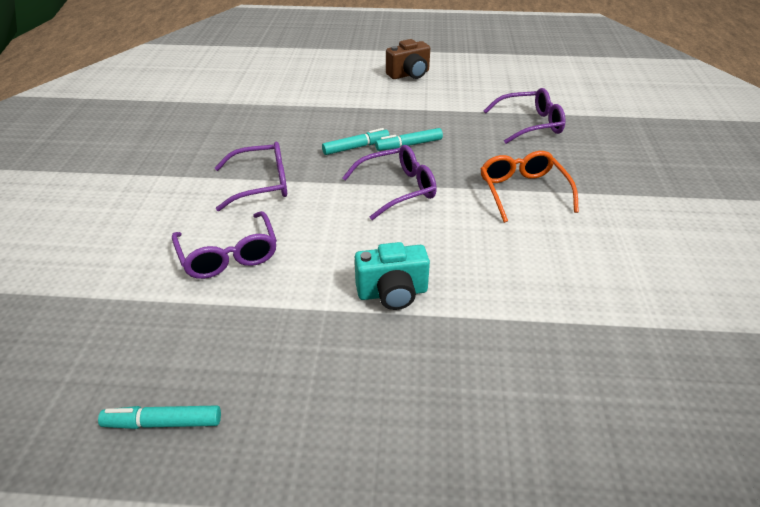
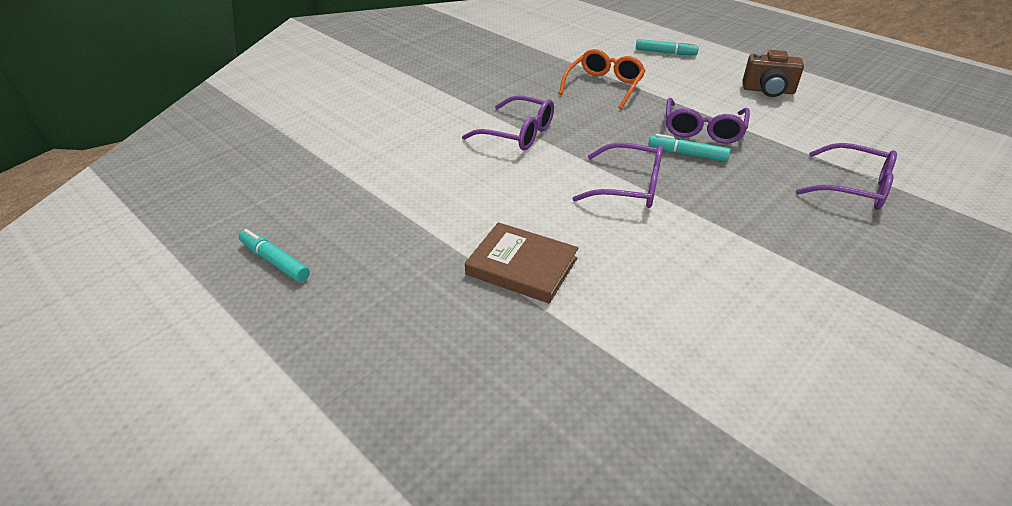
camera: 40 degrees right, 0 degrees up
(228, 255) = (435, 175): purple glasses -> purple glasses (703, 129)
(356, 147) = (633, 136): turquoise marker -> turquoise marker (665, 53)
(392, 293) = (522, 266): turquoise camera -> brown book
(523, 192) = (758, 246): orange glasses -> orange glasses (604, 86)

